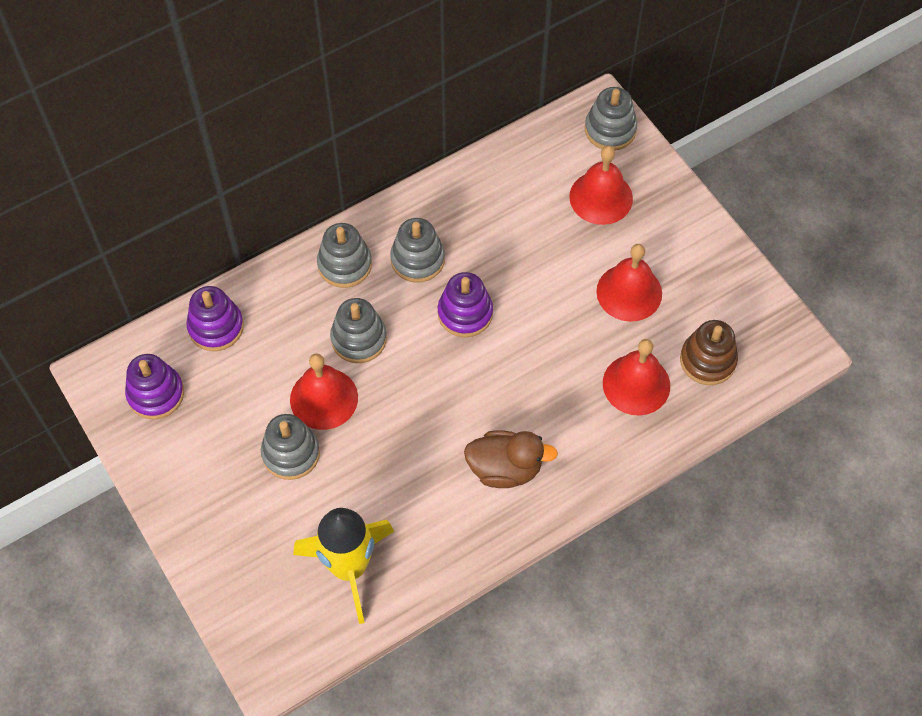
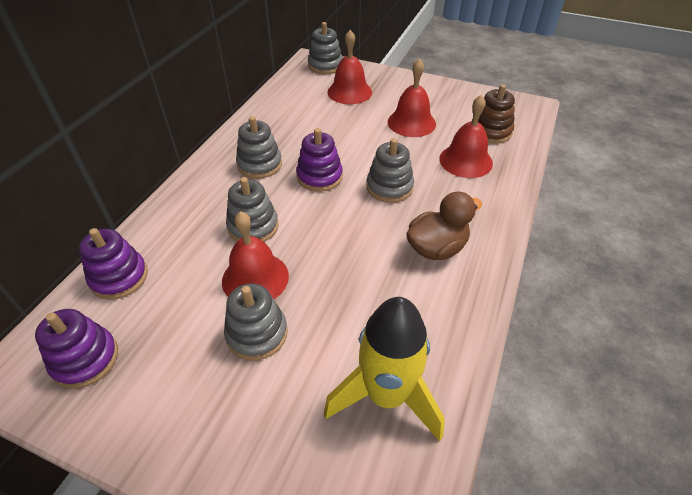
camera: 35 degrees left, 15 degrees down
(345, 264) = (206, 190): grey stacking toy -> grey stacking toy (389, 187)

